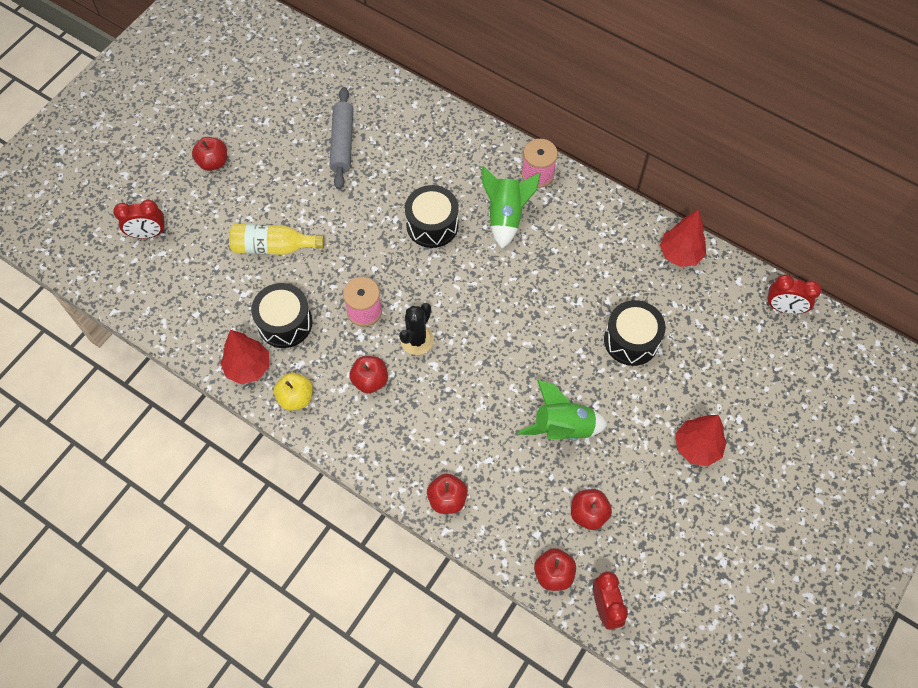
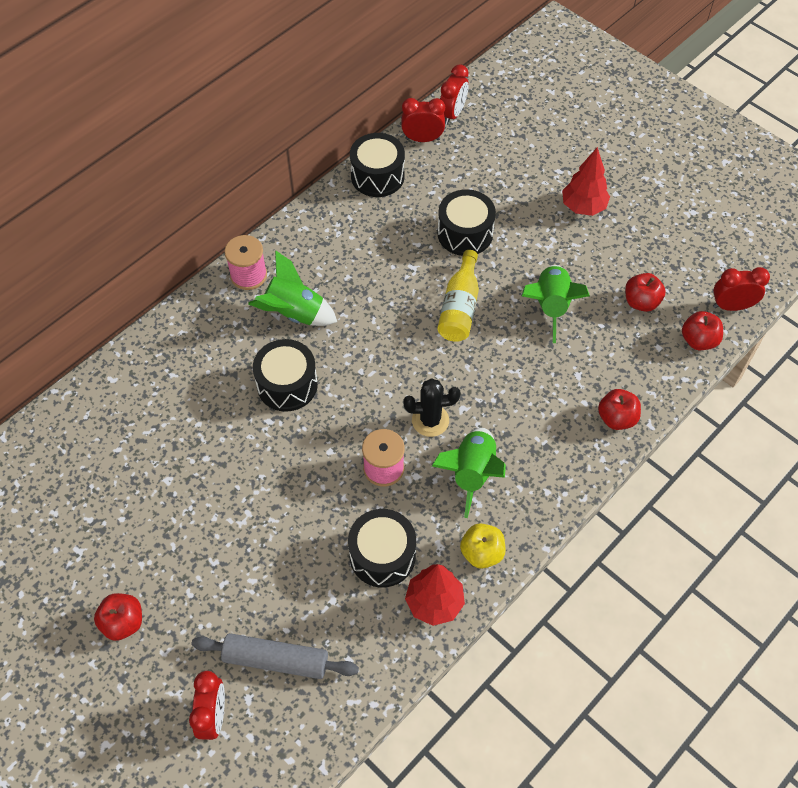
camera: 80 degrees left, 5 degrees down
(273, 247) = (273, 559): yellow bottle -> yellow bottle (459, 307)
(342, 143) = (143, 464): grey rolling pin -> grey rolling pin (276, 660)
(370, 380) = (472, 473): red apple -> green rocket
(417, 340) = (430, 420): black cactus -> black cactus turned 45 degrees counterclockwise
(680, 254) = (377, 176): red tree -> black drum
(740, 285) = (422, 139): none -> red clock

